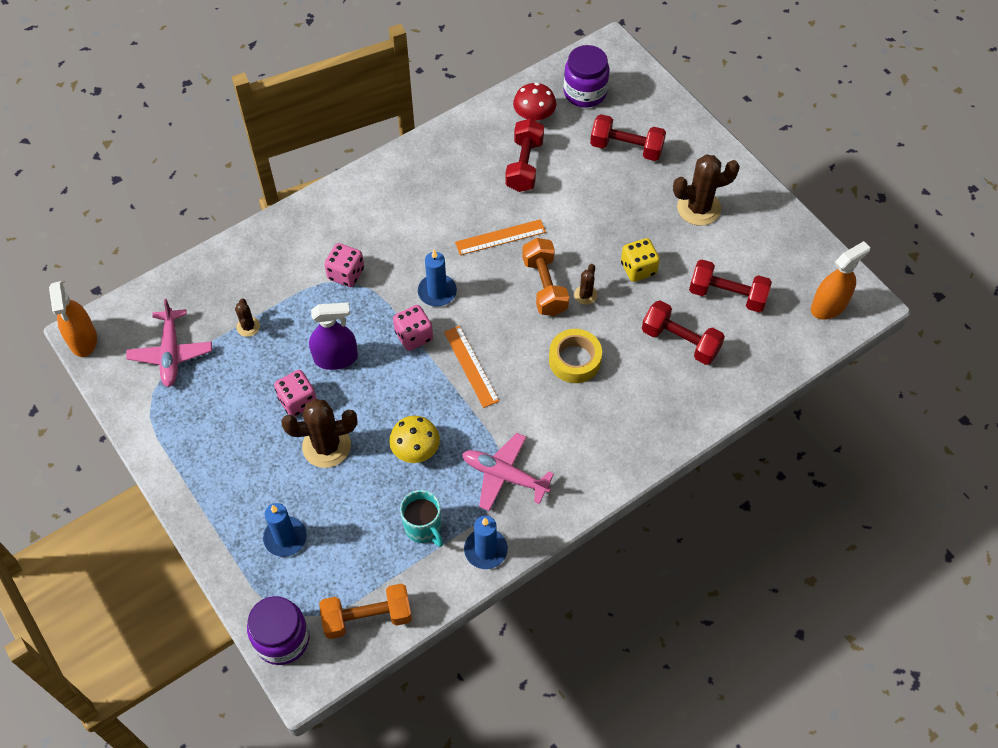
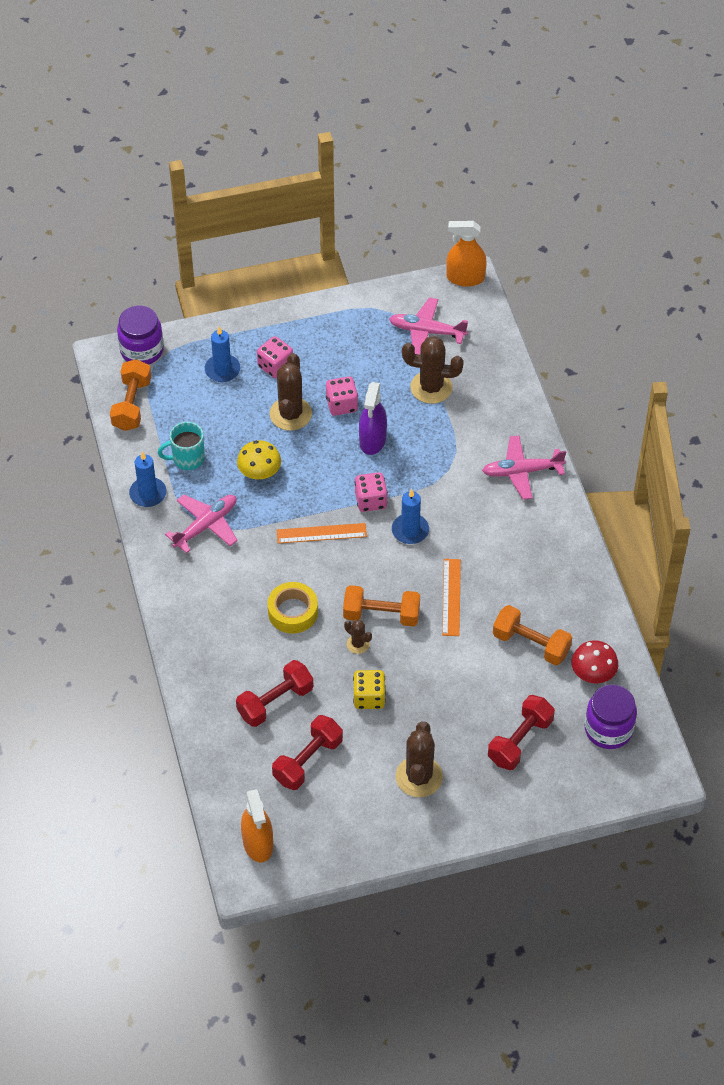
camera: 110 degrees right, 5 degrees down
(248, 327) = (431, 387): brown cactus -> brown cactus, size x1.97
(331, 222) = (521, 472): none -> pink plane
(346, 274) = (458, 468): pink dice -> pink dice (275, 366)
(524, 165) = (531, 644): red dumbbell -> orange dumbbell

